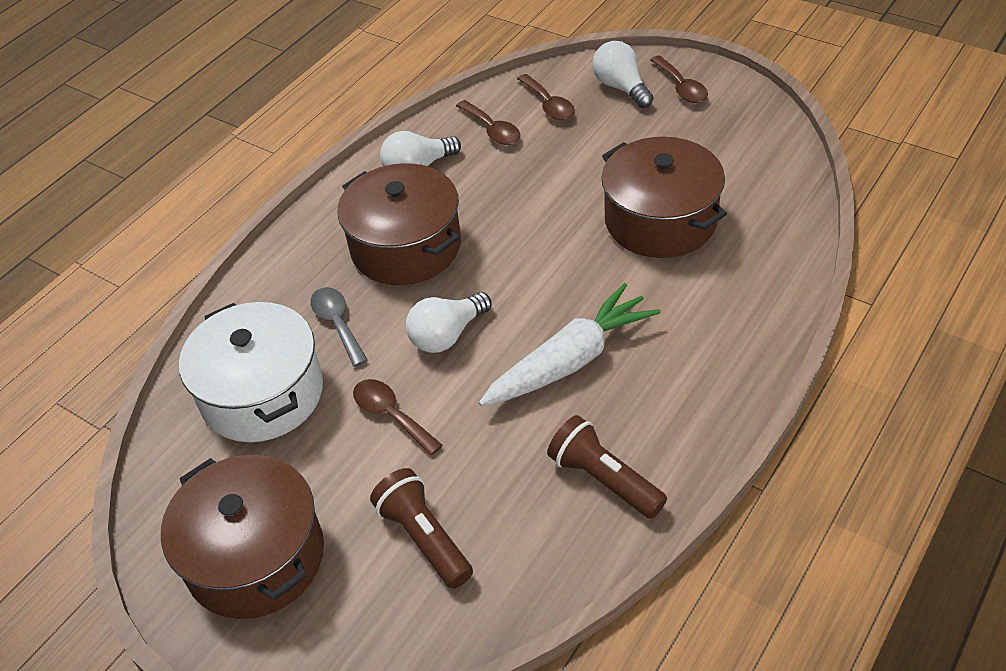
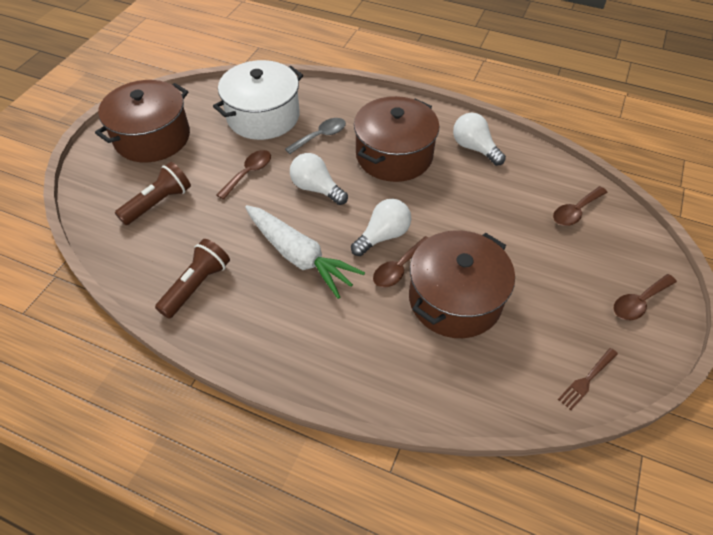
camera: 75 degrees right, 5 degrees up
(492, 130) = (531, 181): brown spoon -> brown spoon (399, 268)
(621, 87) = (619, 257): white light bulb -> white light bulb (383, 236)
(771, 141) = (587, 380): none -> brown fork

